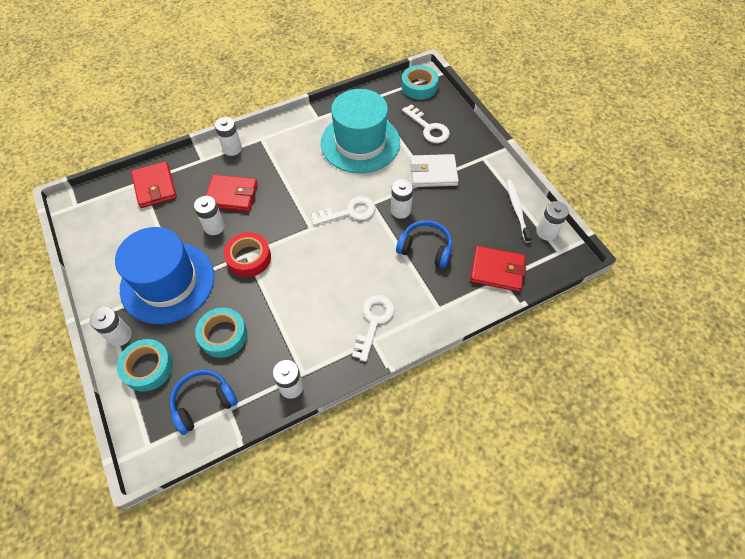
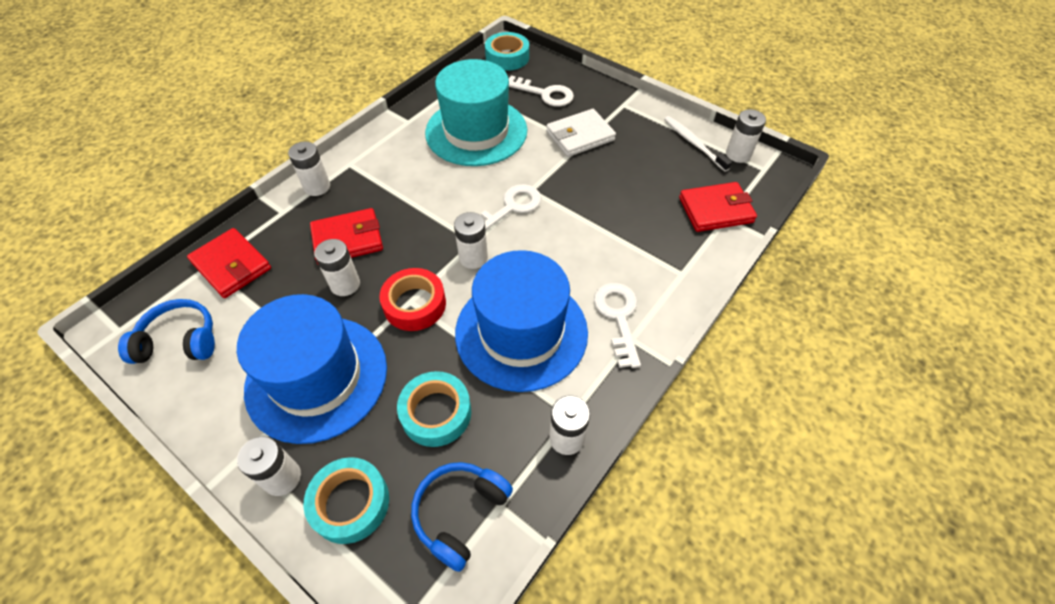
camera: 25 degrees left, 5 degrees down
(304, 305) = (521, 332): none -> blue hat
(400, 210) = (569, 186): white battery -> white battery (473, 258)
(425, 248) = (623, 215): blue headphones -> blue headphones (179, 341)

